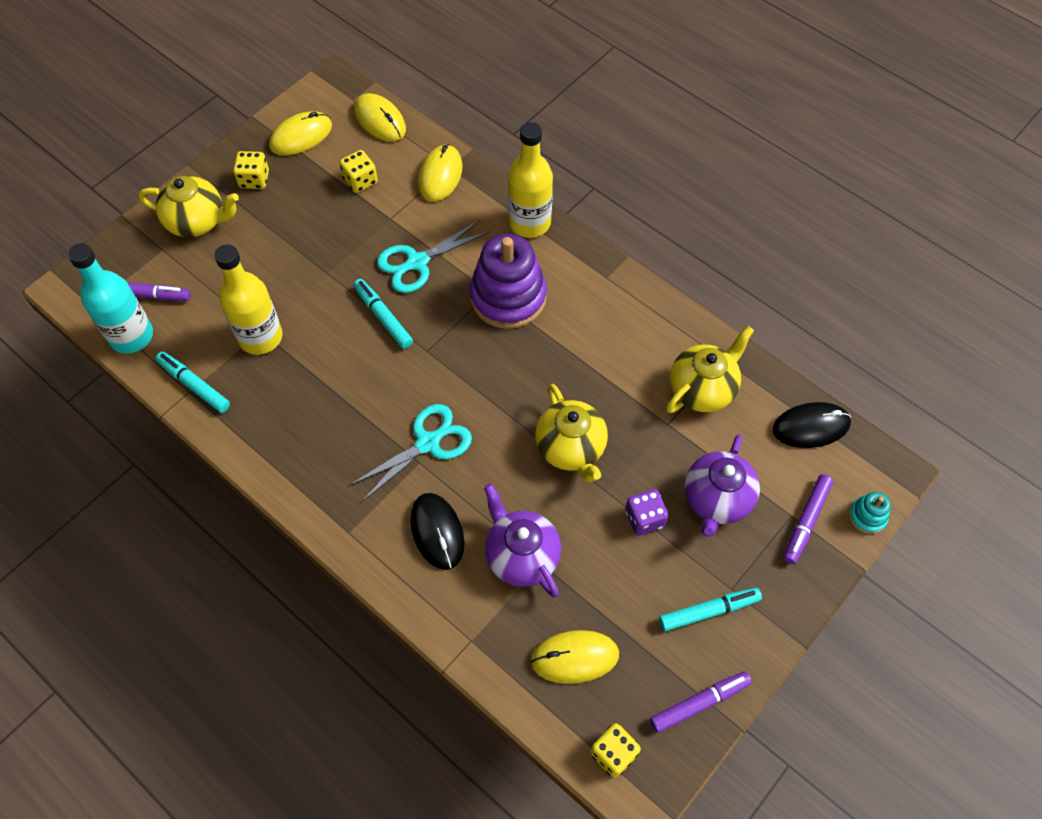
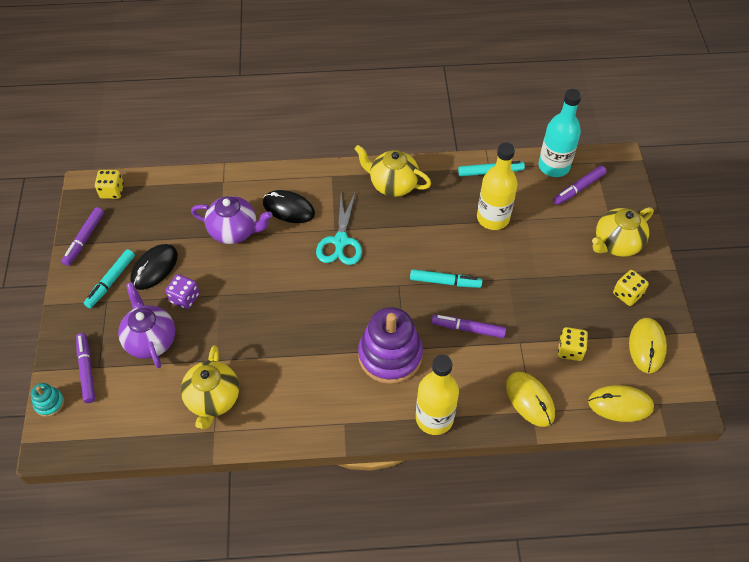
camera: 135 degrees right, 5 degrees down
(417, 262) = (468, 329): turquoise scissors -> purple marker
(571, 448) = (260, 300): yellow teapot -> yellow teapot (392, 184)
(574, 657) = (165, 211): yellow mouse -> none
(811, 426) = (123, 432): black mouse -> black mouse (154, 268)

